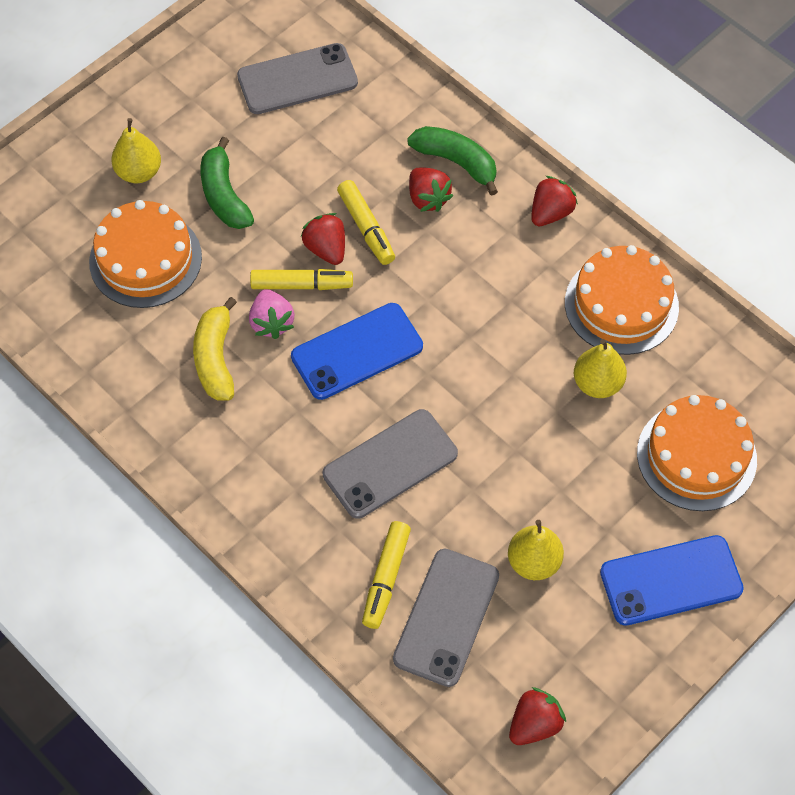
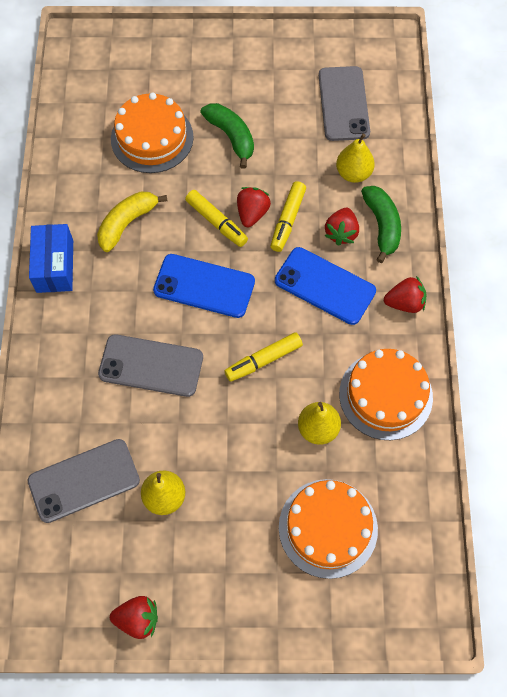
camera: 45 degrees right, 5 degrees up
(139, 172) = (201, 87): yellow pear -> yellow pear (353, 173)
(190, 458) = (55, 266): none -> blue box
(224, 195) = (231, 137): green banana -> green banana turned 120 degrees clockwise
(271, 323) = (177, 229): pink strawberry -> none
(297, 79) = (343, 104): grey phone -> grey phone turned 60 degrees clockwise
(386, 578) = (77, 427): yellow marker -> yellow marker (263, 360)
(534, 724) = (61, 589): red strawberry -> red strawberry (138, 619)
(671, 580) = (228, 586): blue phone -> blue phone (325, 286)

